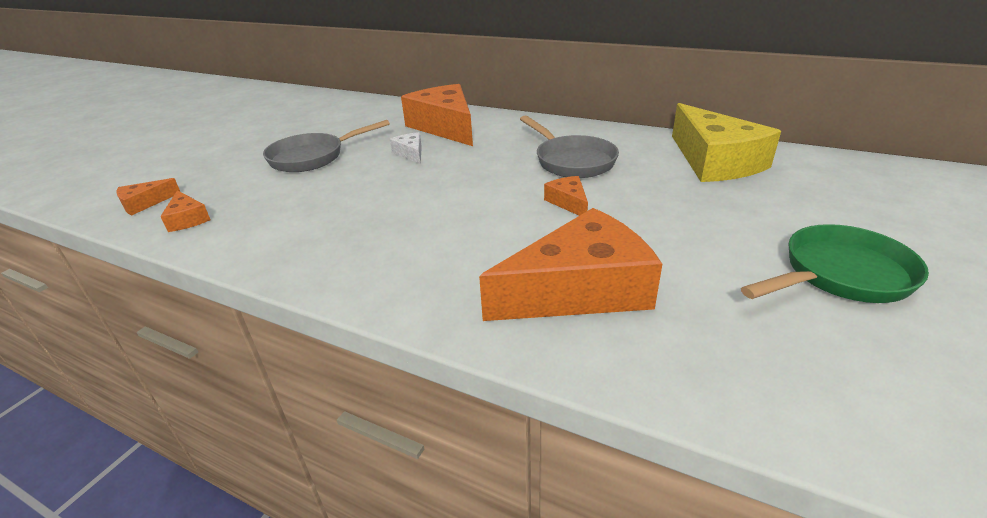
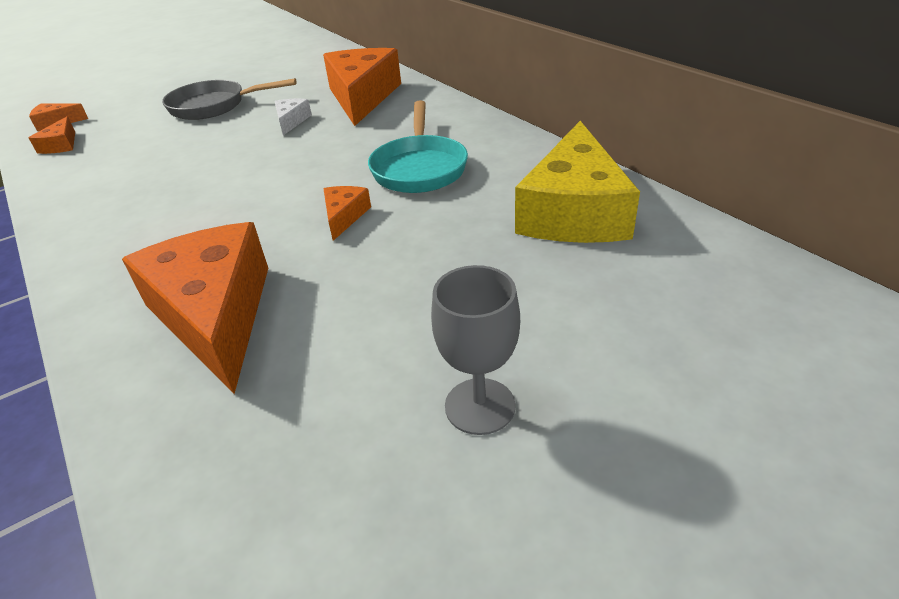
camera: 30 degrees right, 5 degrees up
(571, 161) = (419, 168): grey pan -> turquoise pan
(580, 289) = (215, 314): orange cheese -> orange cheese turned 120 degrees counterclockwise
(840, 275) = (480, 406): green pan -> grey goblet

